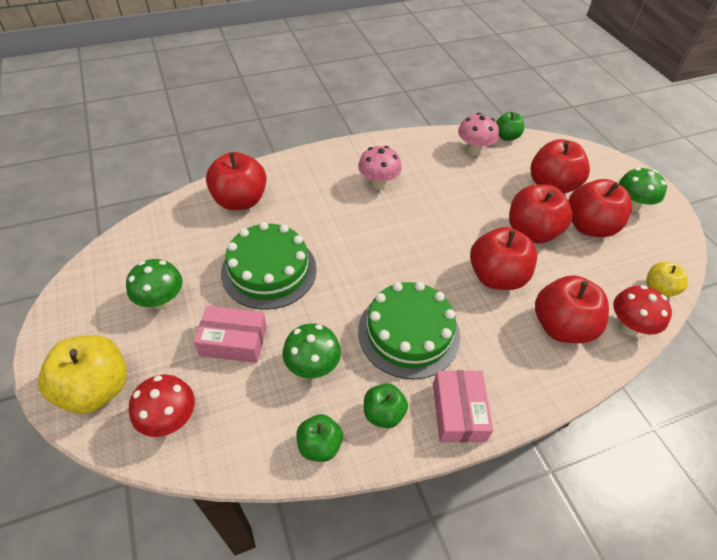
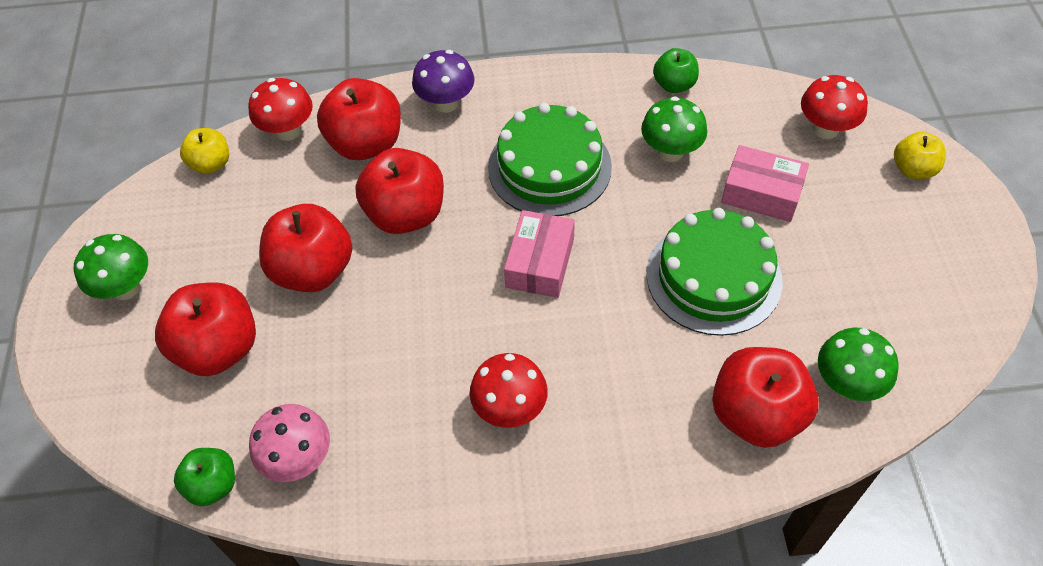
camera: 160 degrees left, 5 degrees up
(96, 389) = (913, 169): yellow apple -> yellow apple, size x0.57
(161, 301) = (859, 258): green mushroom -> green mushroom (847, 384)
(378, 183) = (510, 409): pink mushroom -> red mushroom
(383, 413) = (604, 98): green apple -> none
(458, 412) = (527, 88): pink box -> pink box (540, 263)
(522, 379) = (446, 103): none -> purple mushroom
(589, 226) = (222, 264): red apple -> none

